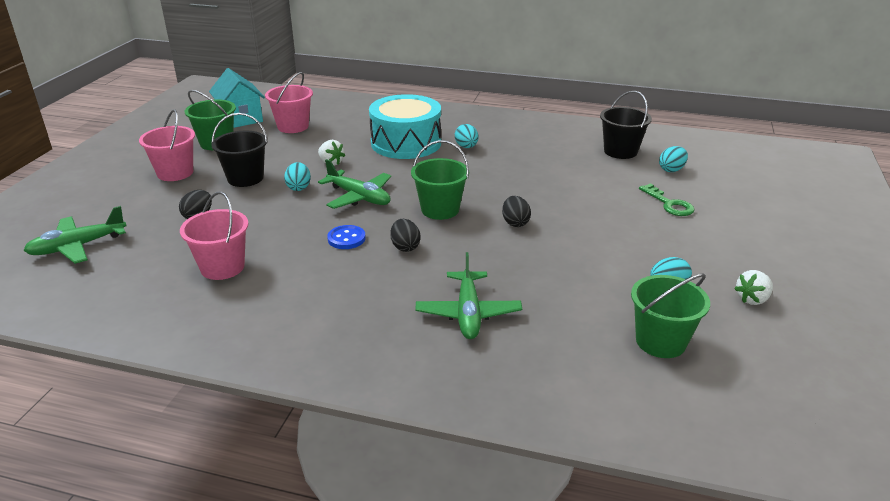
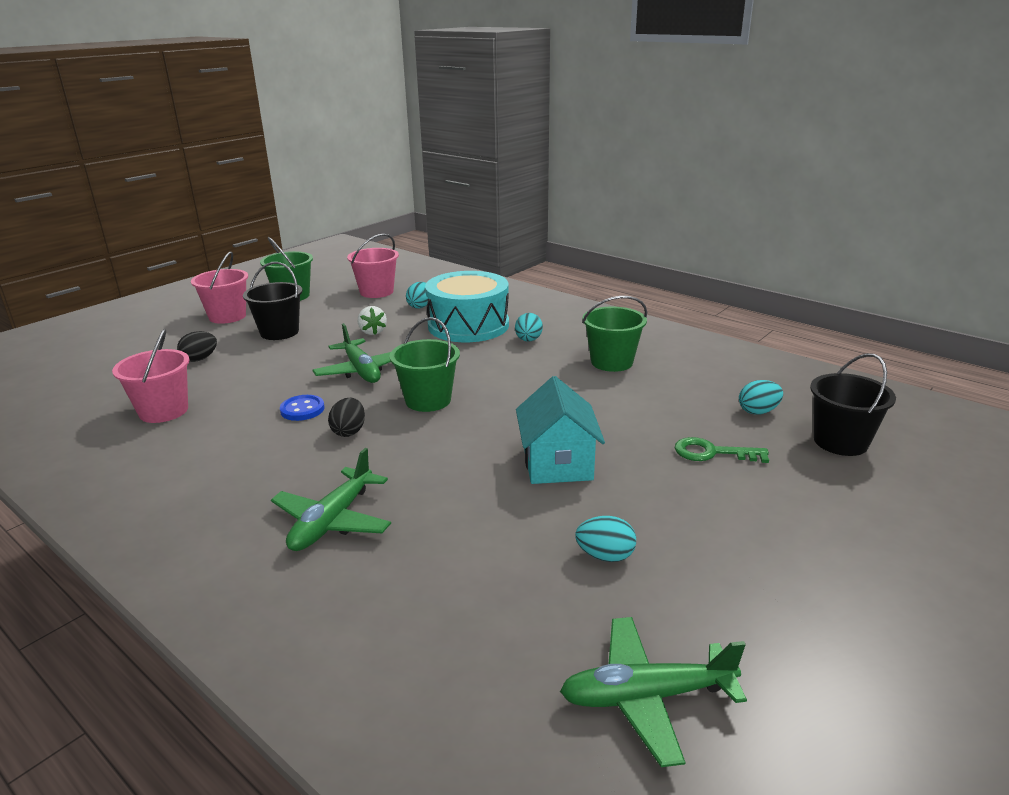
camera: 25 degrees right, 5 degrees down
(78, 246) = (78, 365): green plane -> green plane (646, 696)
(240, 119) = (338, 277): turquoise house -> turquoise house (557, 464)
(299, 187) = (316, 350): turquoise egg -> turquoise egg (420, 306)
(515, 223) = (494, 432): black egg -> none
(620, 151) = (710, 377): black bucket -> black bucket (840, 442)
(660, 341) = (520, 626): green bucket -> green bucket (612, 362)
(669, 204) = (712, 453): green key -> green key turned 105 degrees clockwise
(752, 299) = (709, 608): white strawberry -> none

